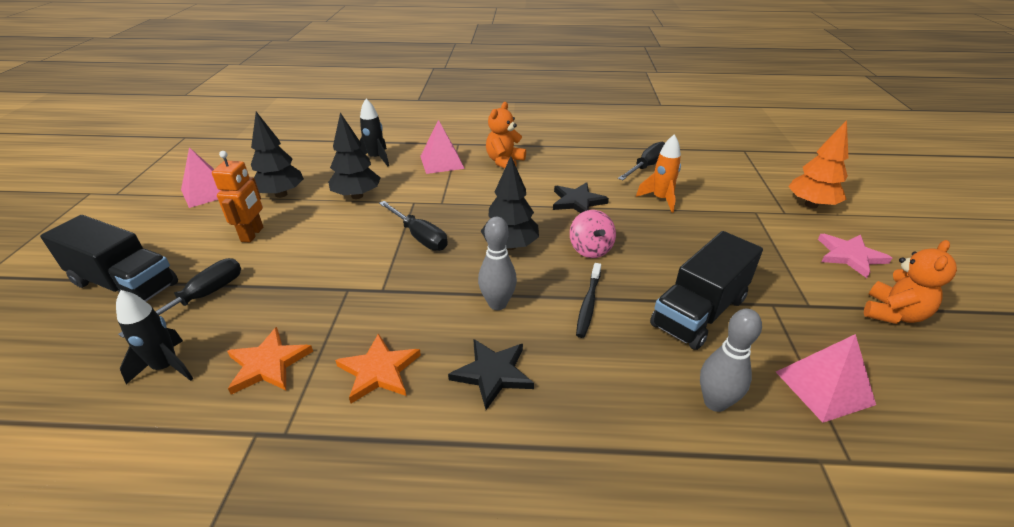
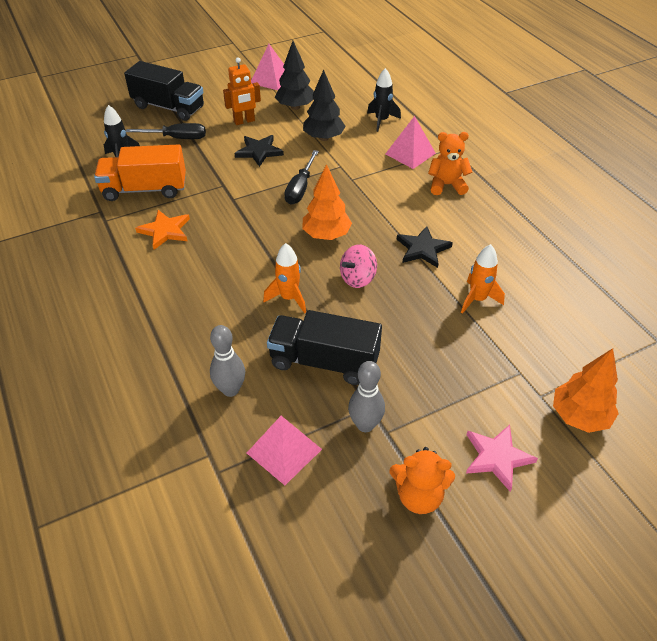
camera: 60 degrees right, 10 degrees up
(125, 284) = (168, 107): black truck -> black truck turned 60 degrees counterclockwise
(268, 364) = (145, 189): orange star -> orange truck
(493, 373) = (191, 277): black star -> black star (259, 152)
(497, 304) = (256, 254): grey bowling pin -> grey bowling pin (365, 425)
(510, 246) = (326, 235): black tree -> orange tree
(588, 304) = (289, 298): black toothbrush -> orange rocket
(646, 166) = (533, 274): black screwdriver -> none

